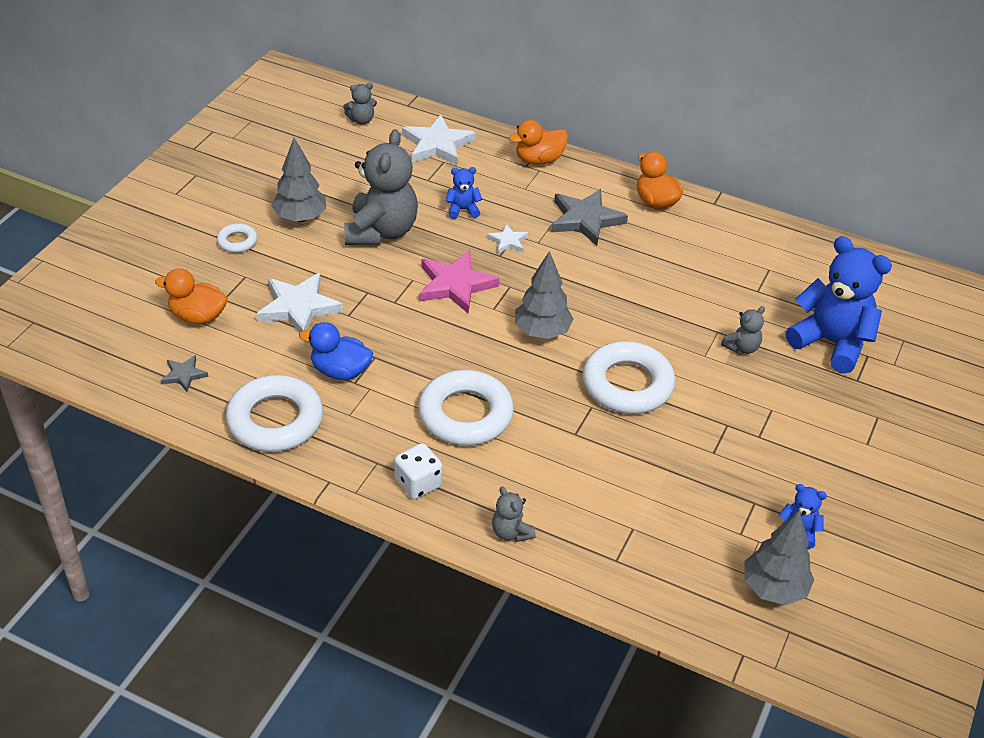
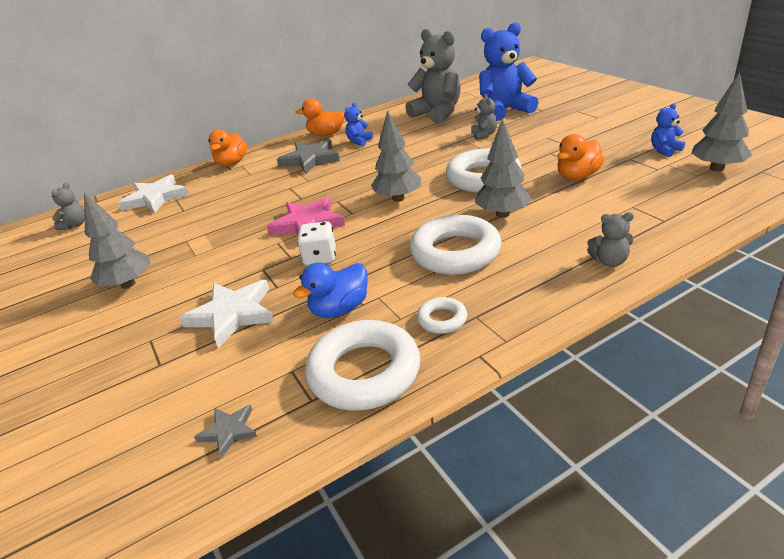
camera: 50 degrees left, 10 degrees down
(198, 316) = (158, 392): orange duck -> orange duck (577, 176)
(237, 241) = (99, 332): white ring -> white ring (442, 319)
(381, 231) = (205, 245): grey teddy bear -> grey teddy bear (437, 113)
(418, 483) = (520, 298): white dice -> white dice (320, 257)
(463, 210) = (235, 202): blue teddy bear -> blue teddy bear (359, 141)
(508, 241) = (292, 191): white star -> none
(556, 426) = (502, 214): none -> grey tree

